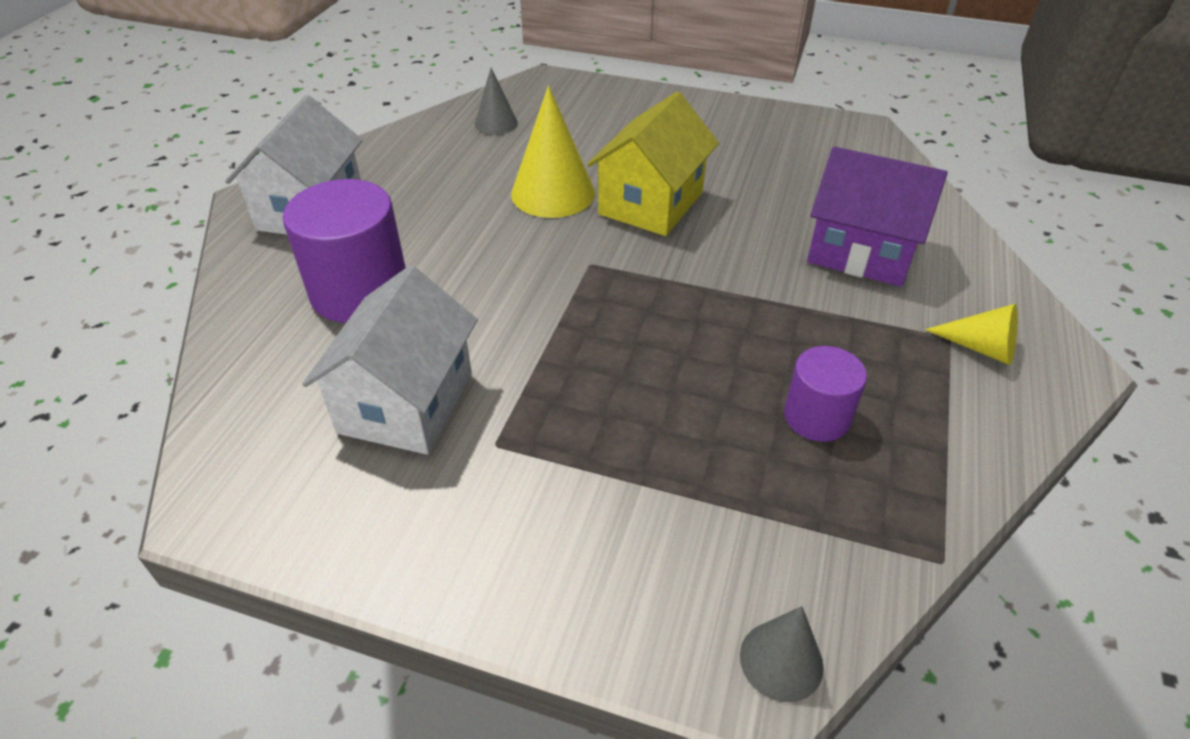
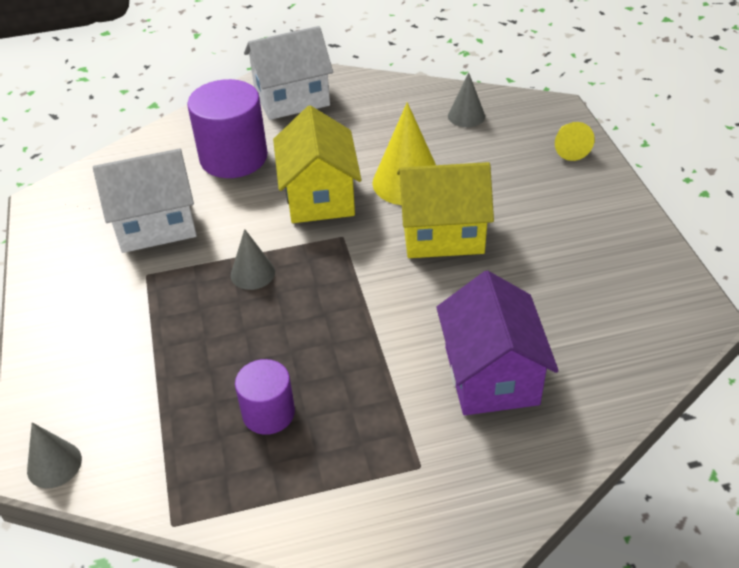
camera: 60 degrees right, 0 degrees up
(508, 255) = (319, 196): none -> yellow house
(584, 350) = (252, 273): none -> grey cone
(981, 348) = (422, 491): yellow cone -> yellow cone (569, 148)

